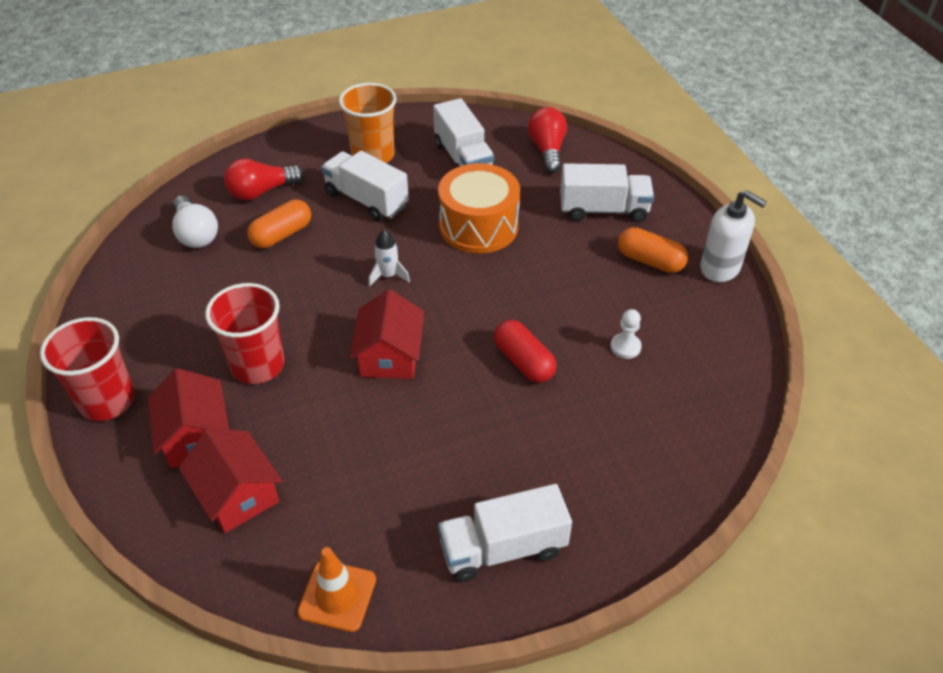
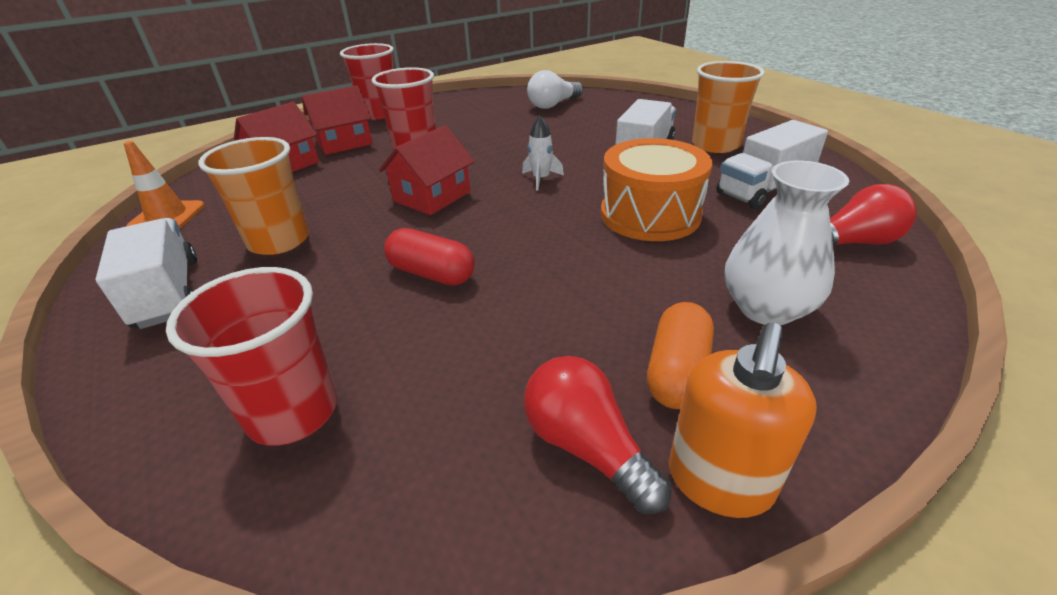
camera: 80 degrees right, 10 degrees down
(261, 192) = (619, 114): red light bulb -> red light bulb (586, 447)
(282, 235) = (570, 130): orange capsule -> none
(390, 356) = (432, 196): red house -> red house turned 45 degrees counterclockwise
(435, 474) = (279, 241): none -> orange cup
(523, 362) = (431, 273): red capsule -> red capsule turned 75 degrees clockwise
(603, 210) = (766, 308): white truck -> white vase
(625, 347) = (470, 359): white pawn -> none
(659, 435) = (293, 411): none -> red cup
(720, 268) = (719, 481): white soap dispenser -> orange soap dispenser

